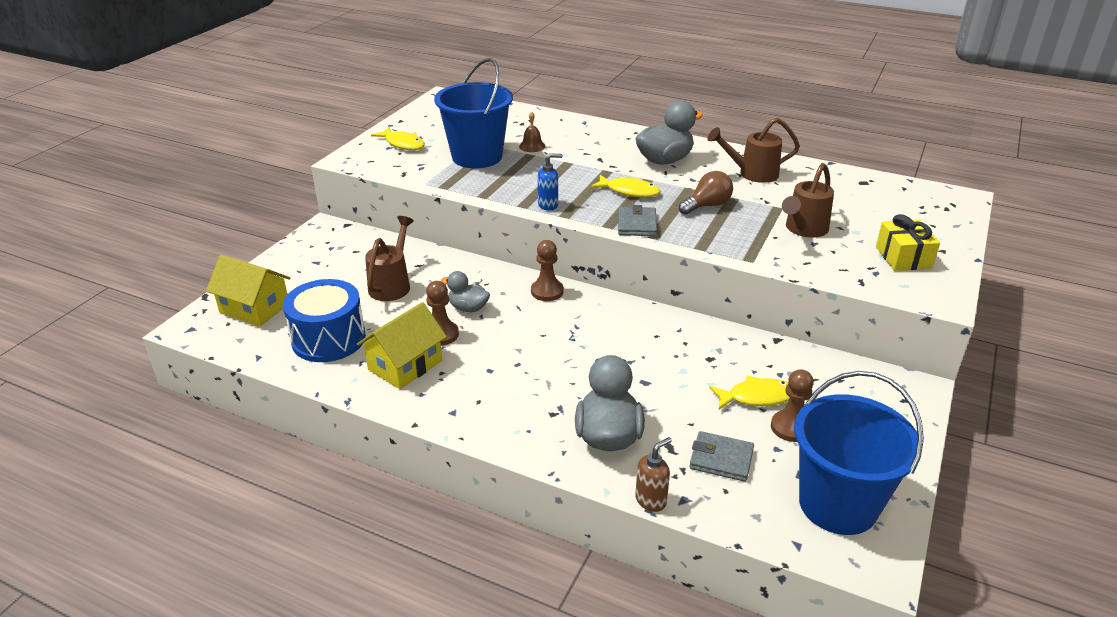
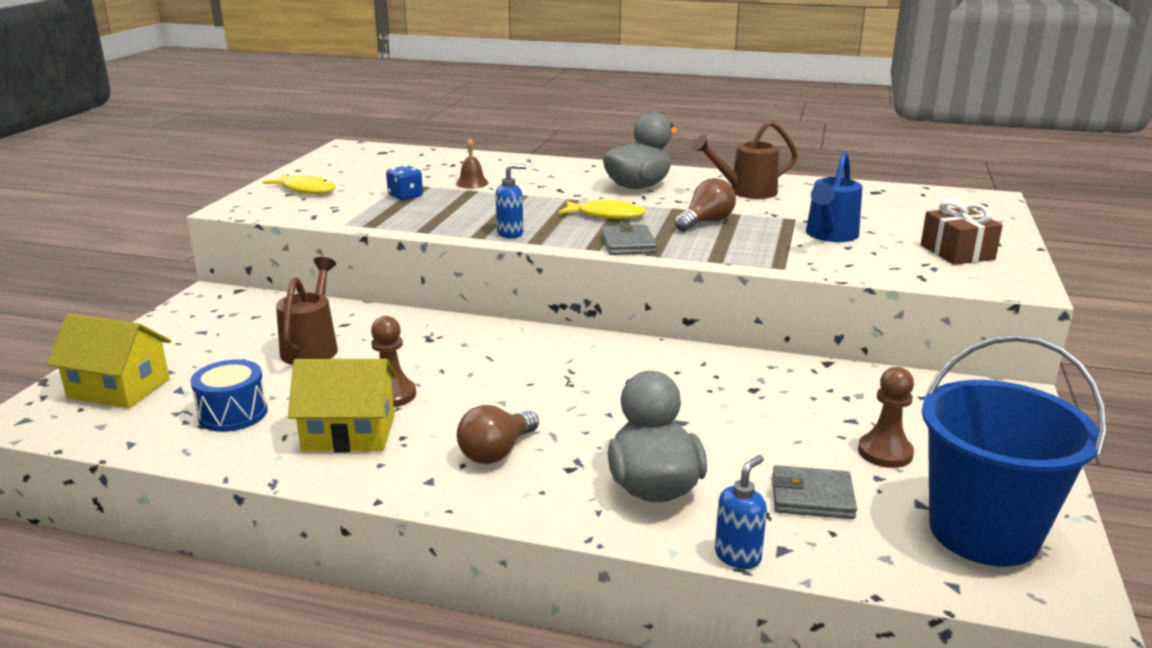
camera: 10 degrees left, 10 degrees down
(328, 339) = (233, 414): blue drum -> blue drum, size x0.65
(405, 365) = (349, 433): yellow house -> yellow house turned 60 degrees clockwise
(468, 308) = (422, 363): grey duck -> none
(477, 157) = (405, 196): blue bucket -> blue dice
(504, 393) = (496, 452): none -> brown light bulb
(547, 291) = (522, 338): brown pawn -> none
(651, 500) = (738, 556): brown soap dispenser -> blue soap dispenser
(757, 397) = (828, 424): yellow fish -> none
(804, 229) = (830, 235): brown watering can -> blue watering can
(903, 257) = (957, 252): yellow gift -> brown gift

